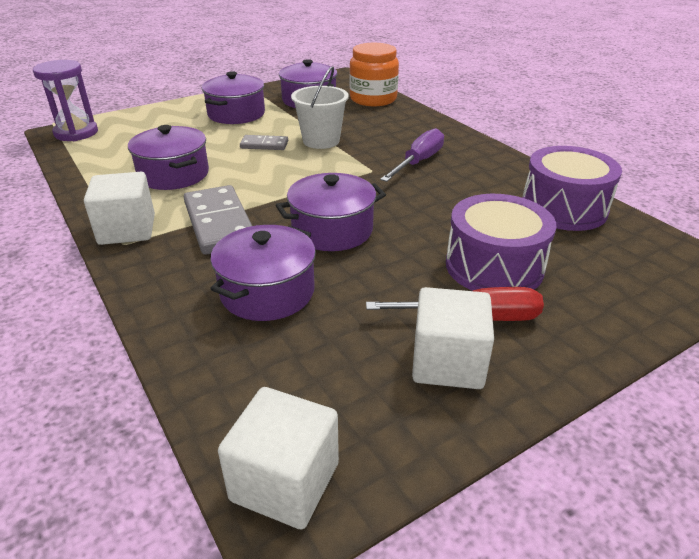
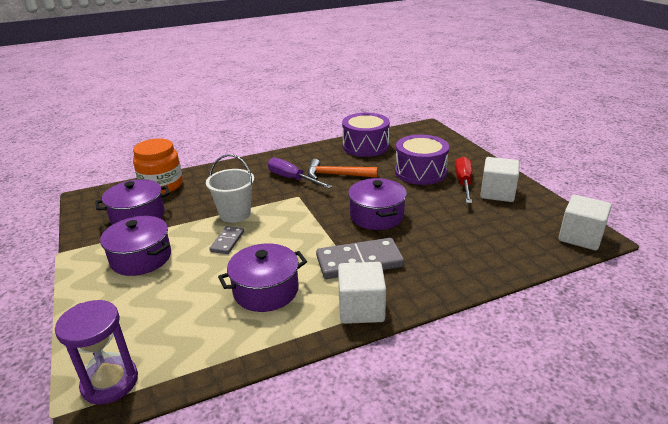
camera: 80 degrees left, 5 degrees down
(267, 292) = (445, 241): purple pot -> none
(445, 191) = (337, 175): none -> orange hammer

